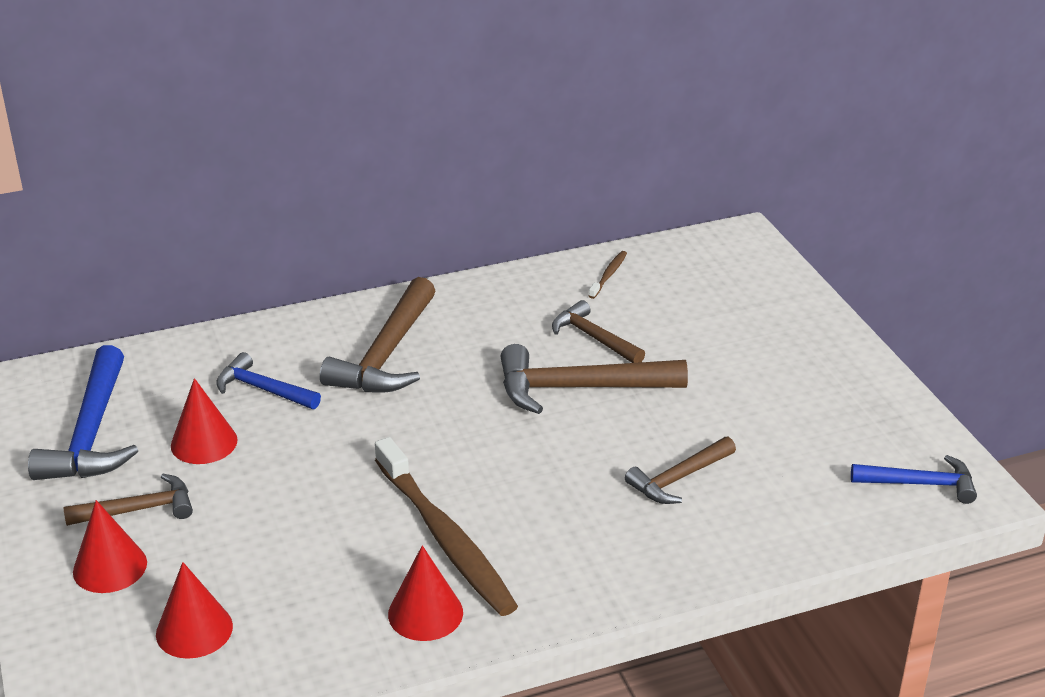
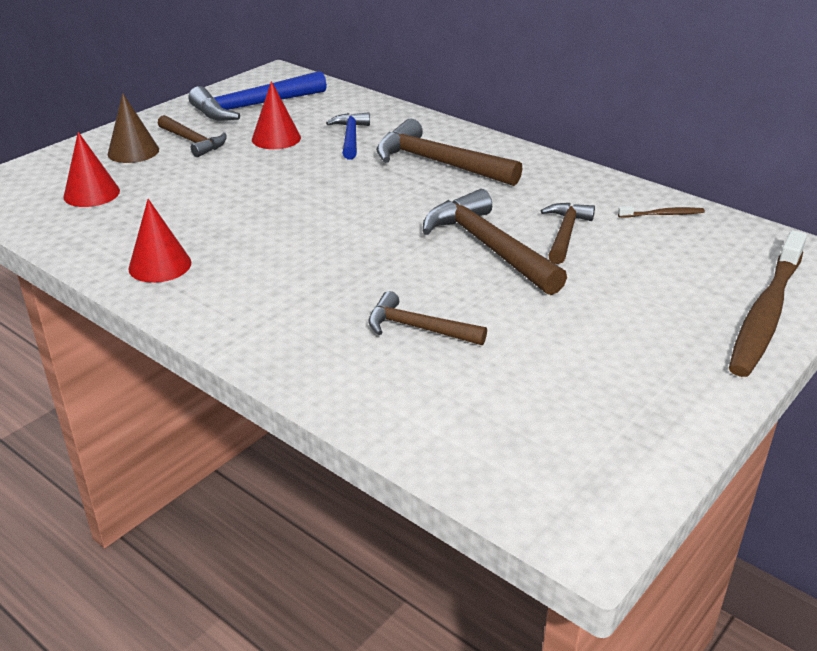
camera: 60 degrees right, 0 degrees up
(110, 567) = (133, 151): red cone -> brown cone
(387, 354) = (438, 163): brown hammer -> brown hammer turned 45 degrees clockwise
(445, 538) = (248, 248): brown toothbrush -> brown toothbrush (765, 313)
(920, 484) = (558, 480): blue hammer -> none

